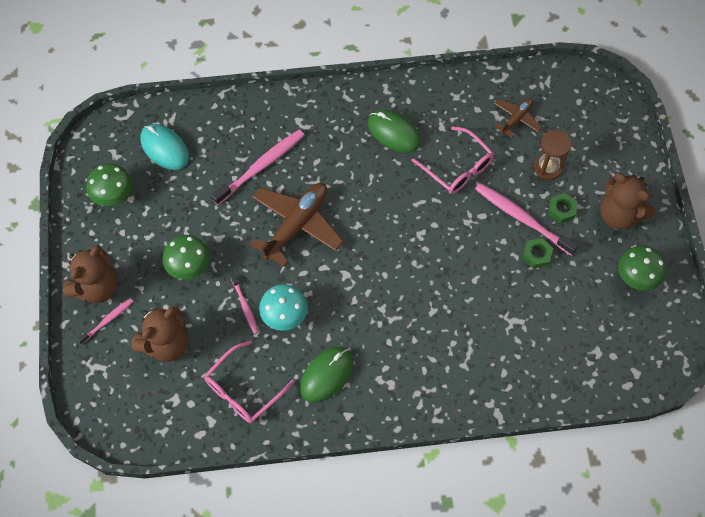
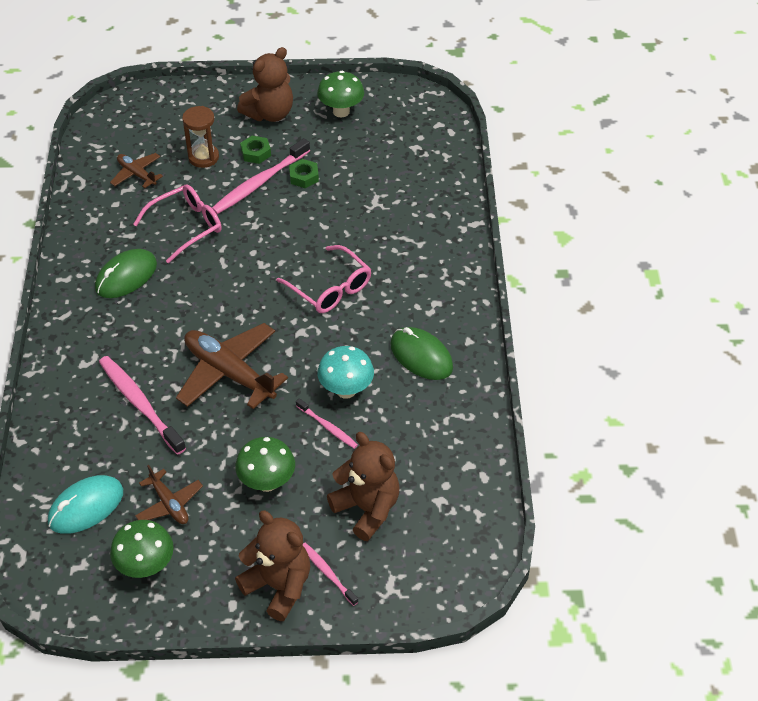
camera: 85 degrees left, 15 degrees down
(168, 202) = (169, 504): none -> brown plane
(244, 389) = (432, 432): pink glasses -> pink glasses (330, 288)
(245, 306) = (328, 427): pink toothbrush -> pink toothbrush turned 60 degrees clockwise

